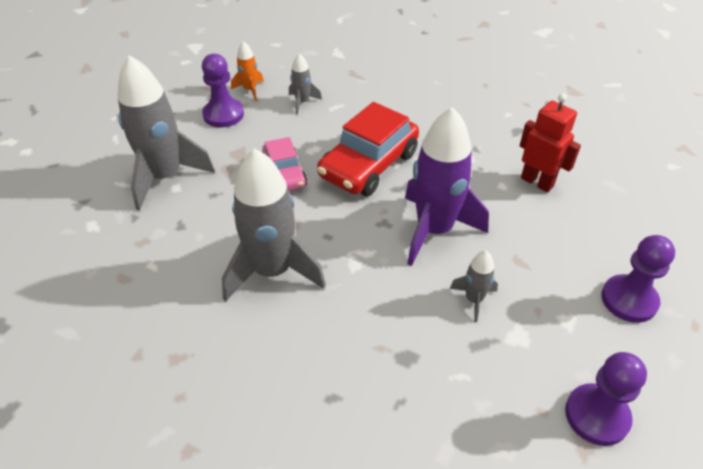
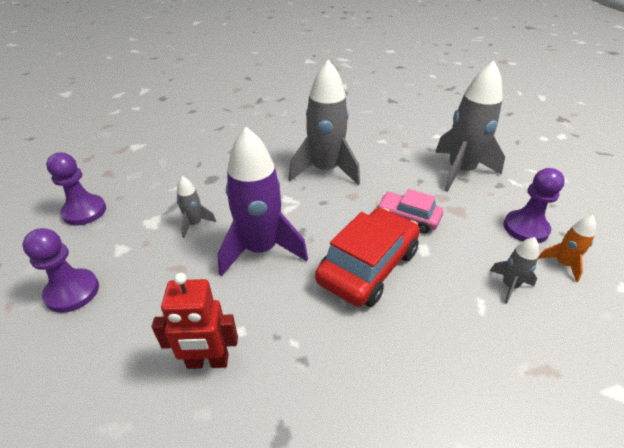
camera: 135 degrees right, 5 degrees down
(369, 165) = (368, 266): red car -> red car turned 45 degrees clockwise

